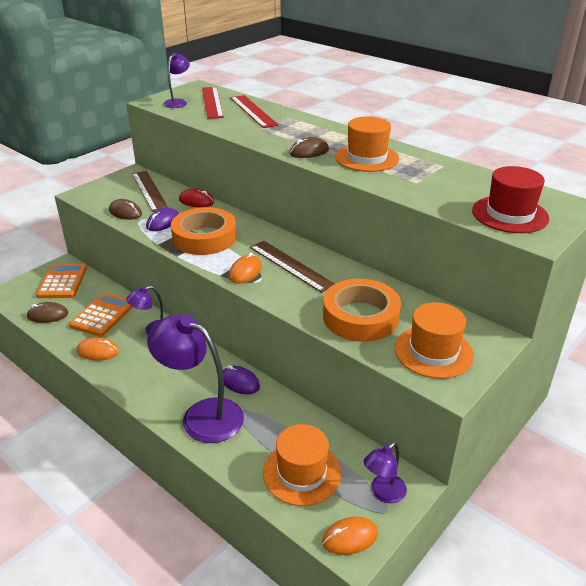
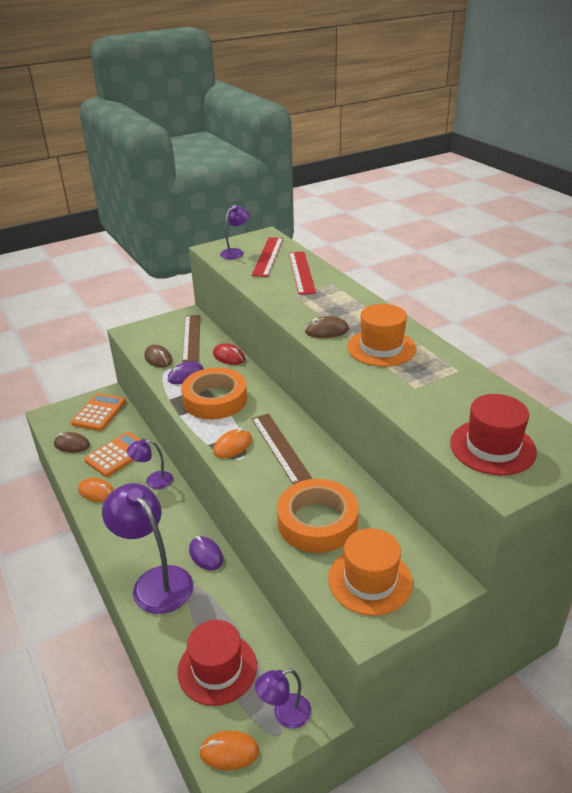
camera: 20 degrees right, 0 degrees up
(302, 473) = (217, 668): orange hat -> red hat

